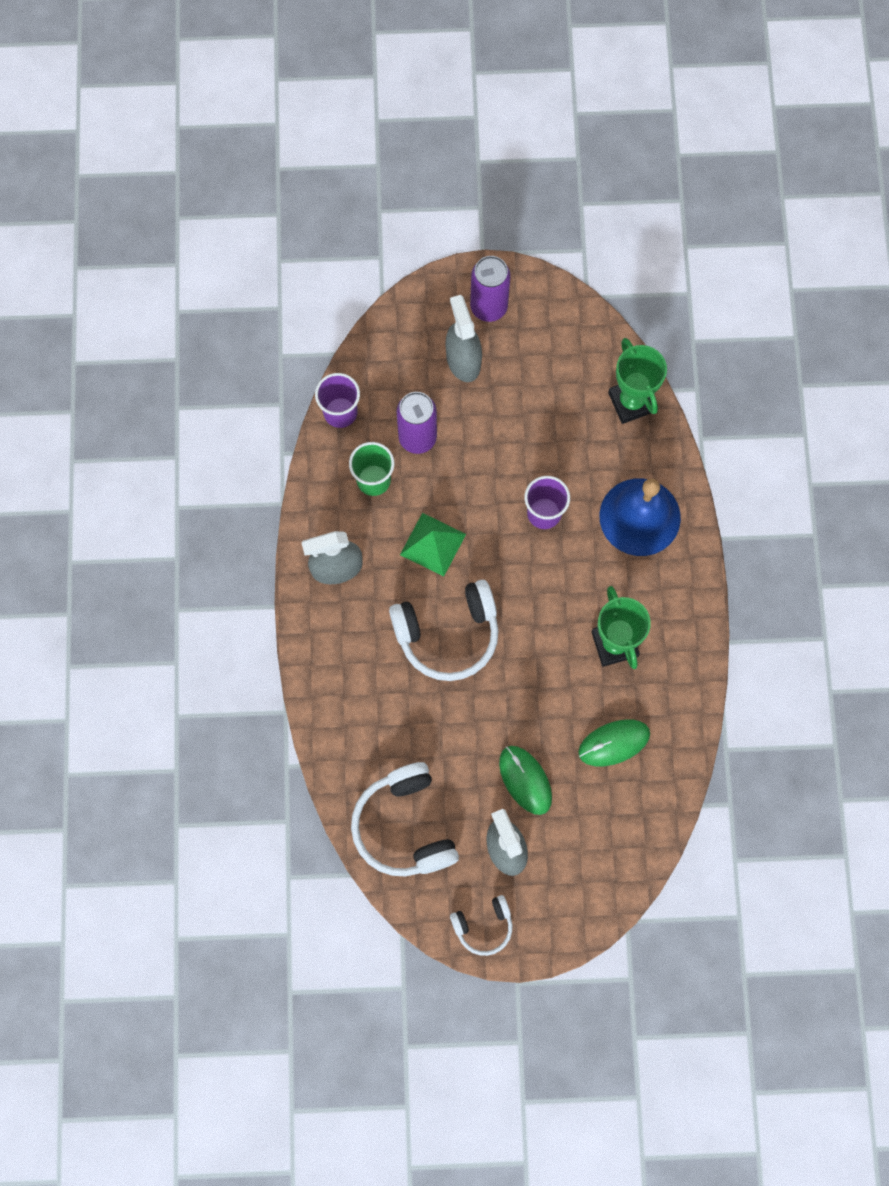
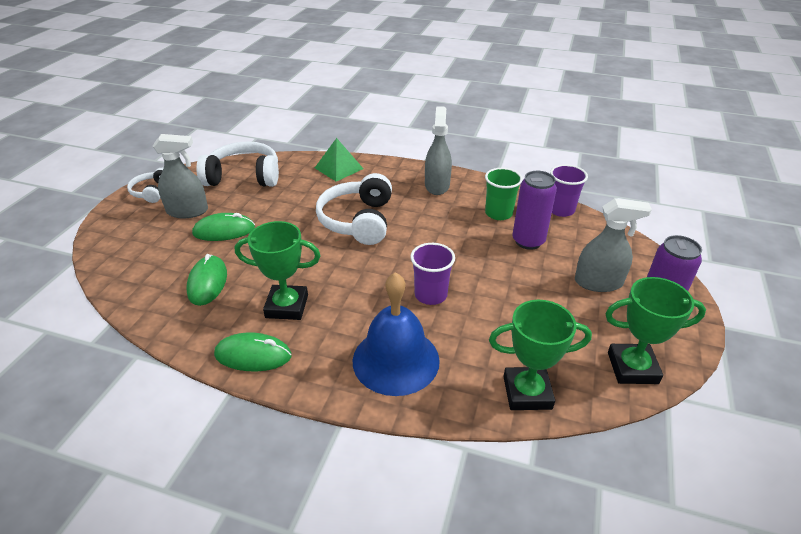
camera: 110 degrees right, 35 degrees down
(433, 544) = (433, 229): green pyramid -> green pyramid (339, 168)
(570, 323) = (632, 368): none -> green trophy
(685, 642) = (253, 355): none -> green mouse

